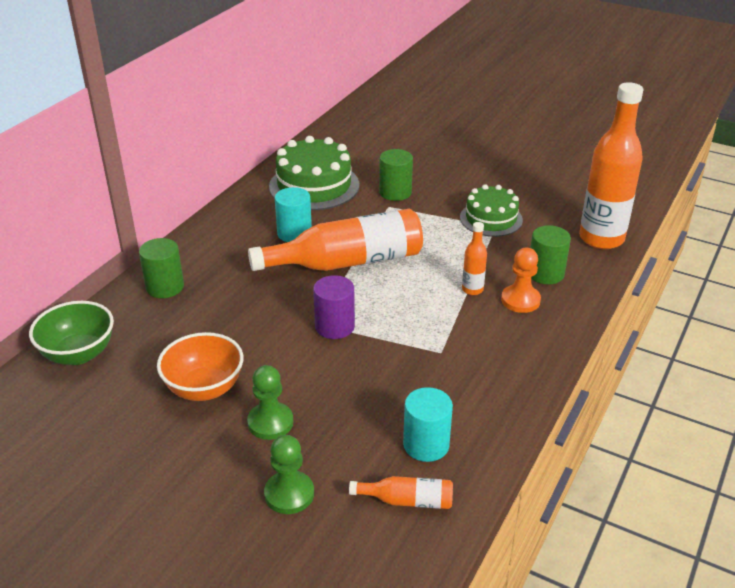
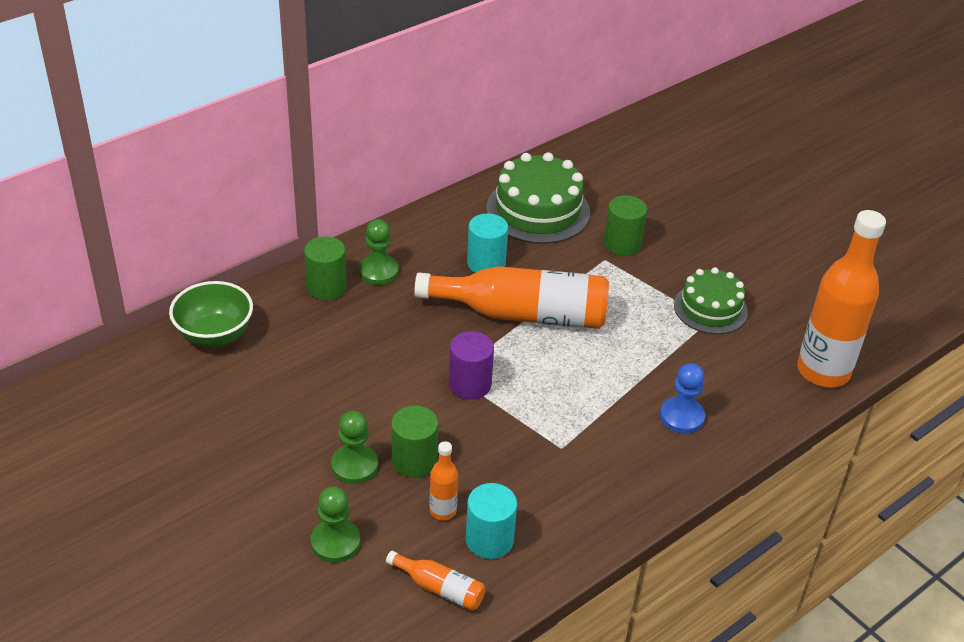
camera: 20 degrees right, 5 degrees up
(204, 388) = (311, 410): orange bowl -> none
(205, 263) = (378, 271): none -> green pawn
(472, 289) = (637, 388): orange bottle -> orange bottle (443, 511)
(520, 300) = (682, 417): orange pawn -> blue pawn
(545, 273) = (730, 394): green cylinder -> green cylinder (414, 460)

